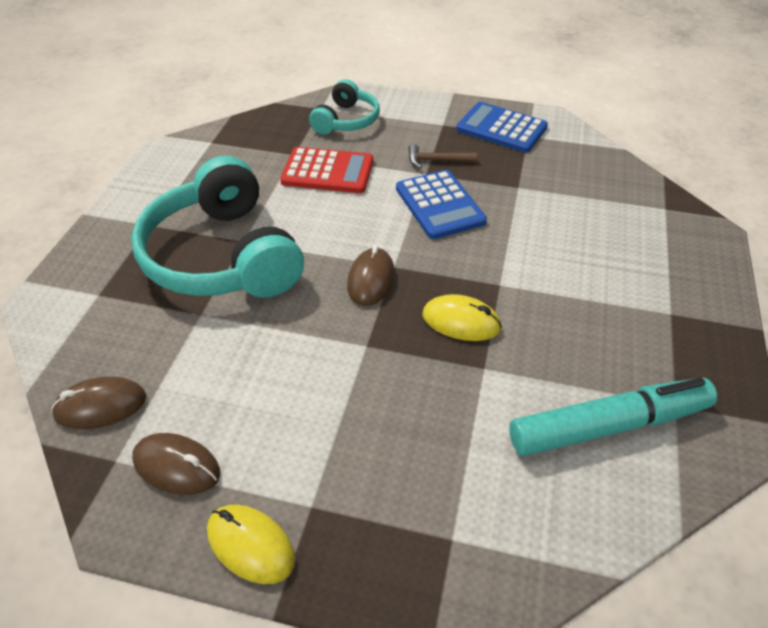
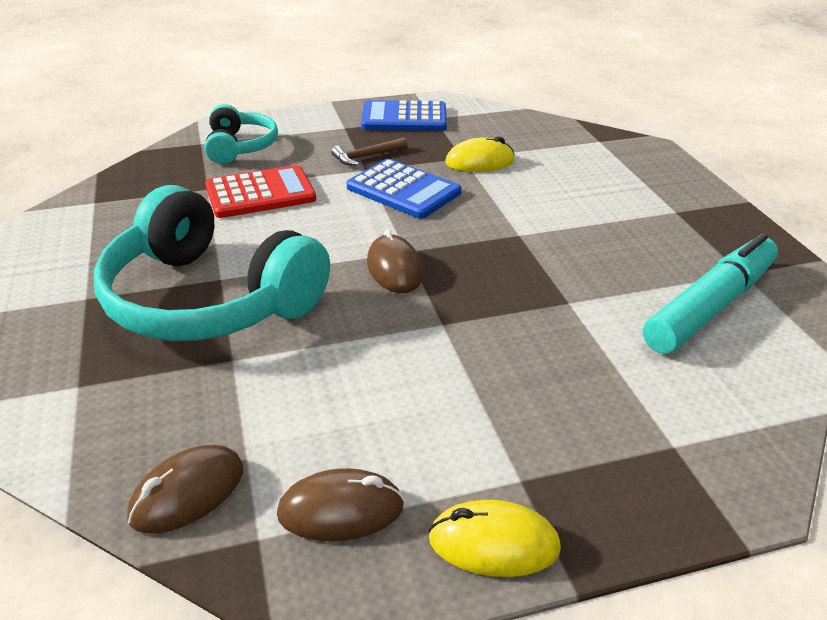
camera: 30 degrees left, 10 degrees down
(461, 322) = (513, 274): yellow mouse -> yellow mouse (479, 162)

